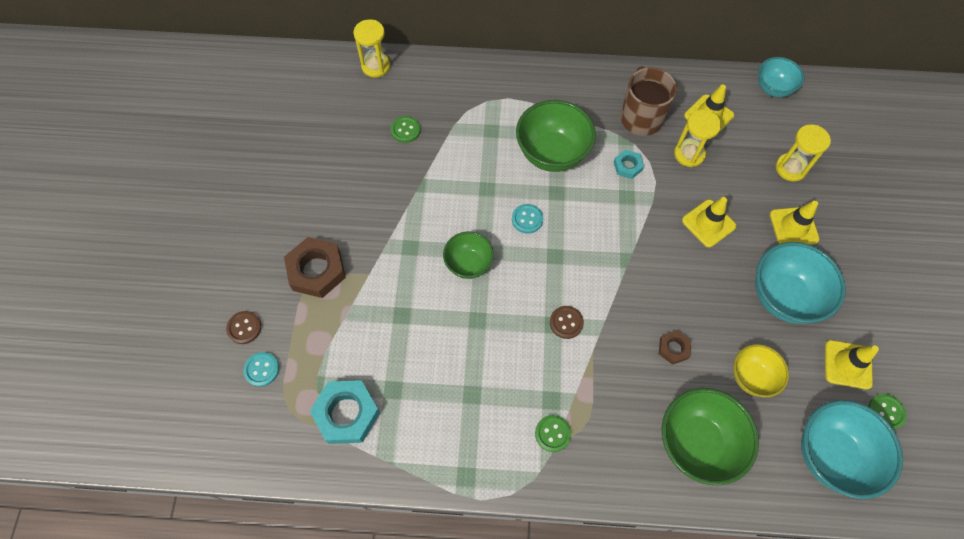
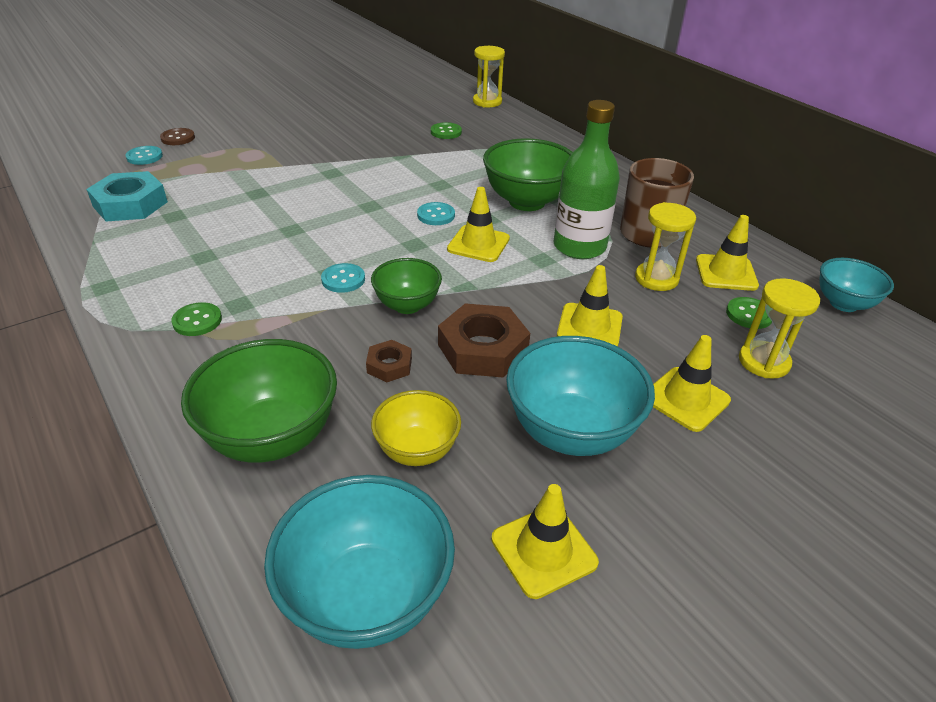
camera: 50 degrees right, 25 degrees down
(316, 270) = (262, 145): brown nut -> brown nut (482, 348)
(468, 264) = (348, 204): green bowl -> green bowl (407, 305)
(566, 322) = (343, 279): brown button -> turquoise button
(582, 219) = (478, 244): none -> yellow traffic cone
(627, 166) = (579, 247): turquoise nut -> green bottle
(886, 412) = (510, 642): green button -> green button (749, 314)

